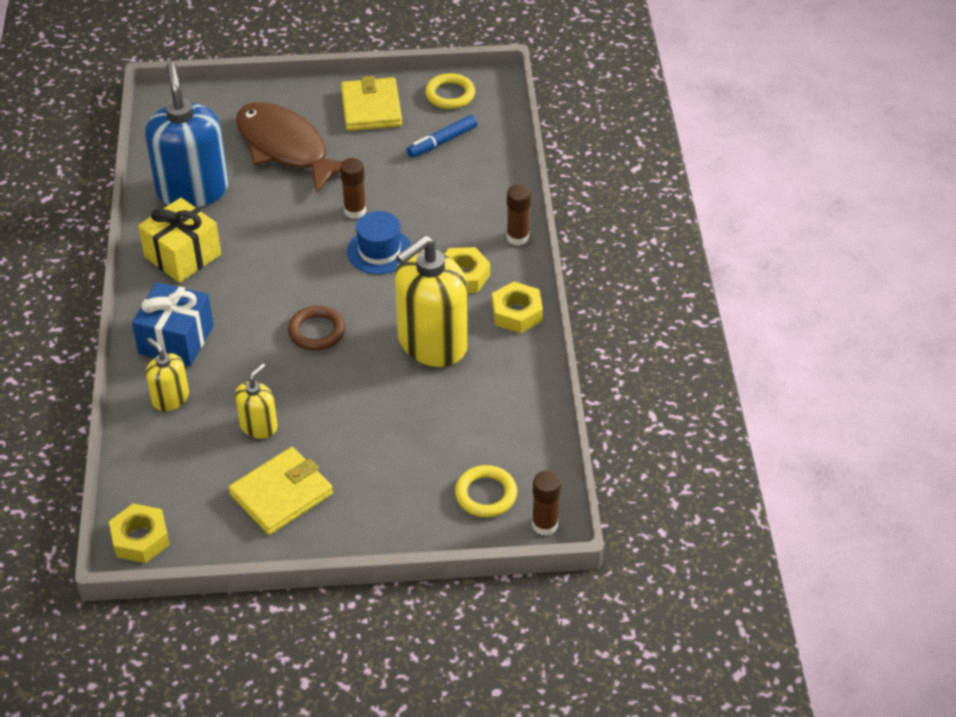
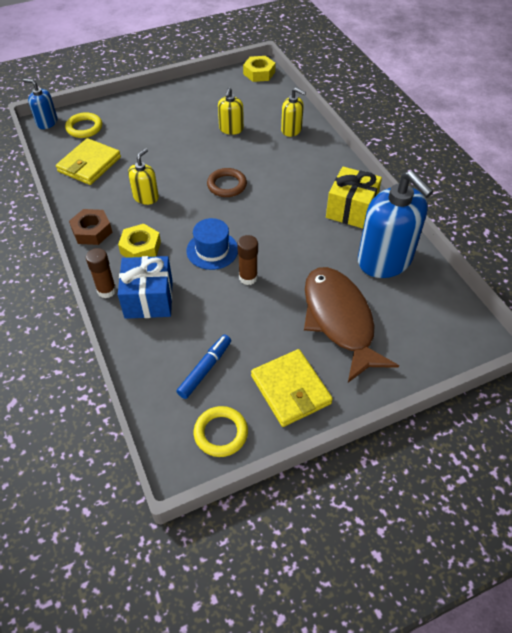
camera: 160 degrees right, 5 degrees up
(176, 339) = (313, 159): blue gift -> blue gift (149, 299)
(281, 494) = (199, 104): yellow wallet -> yellow wallet (89, 164)
(286, 148) = (339, 320): brown fish -> brown fish turned 135 degrees counterclockwise
(432, 343) = (146, 197): yellow soap dispenser -> yellow soap dispenser, size x0.50
(517, 313) = (92, 231): yellow nut -> brown nut
(544, 525) = (47, 122): brown glue stick -> blue soap dispenser

